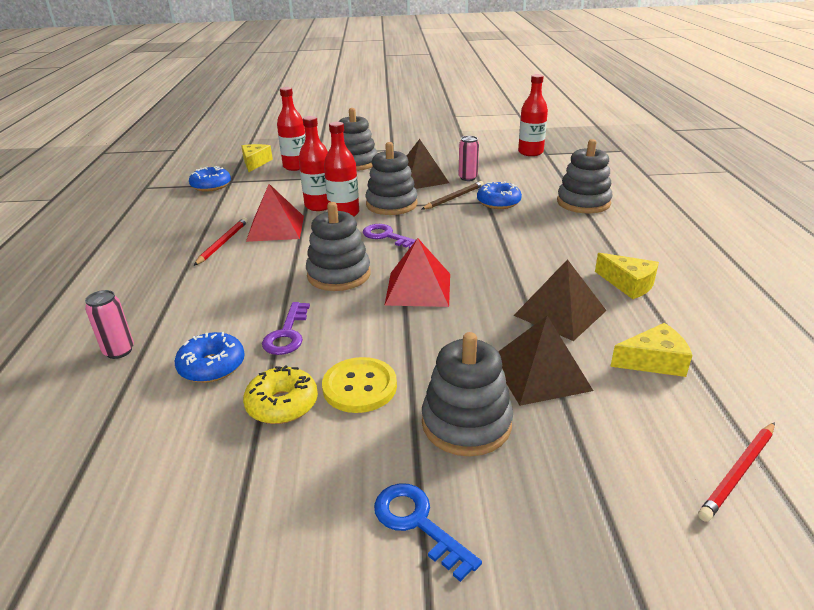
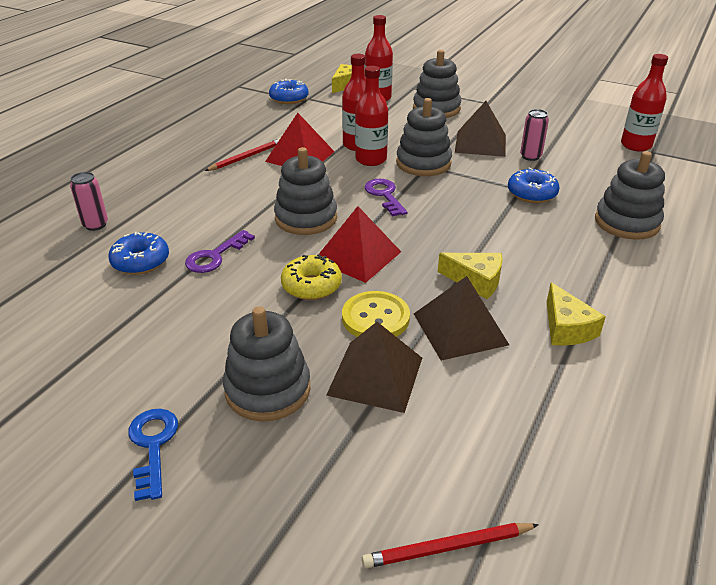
camera: 30 degrees right, 5 degrees up
(282, 404) = (156, 312): yellow donut -> yellow donut (311, 286)
(359, 387) = (222, 323): yellow button -> yellow button (375, 318)
(454, 198) = (491, 174): brown pencil -> none
(653, 361) = (495, 413): yellow cheese -> yellow cheese (476, 281)

